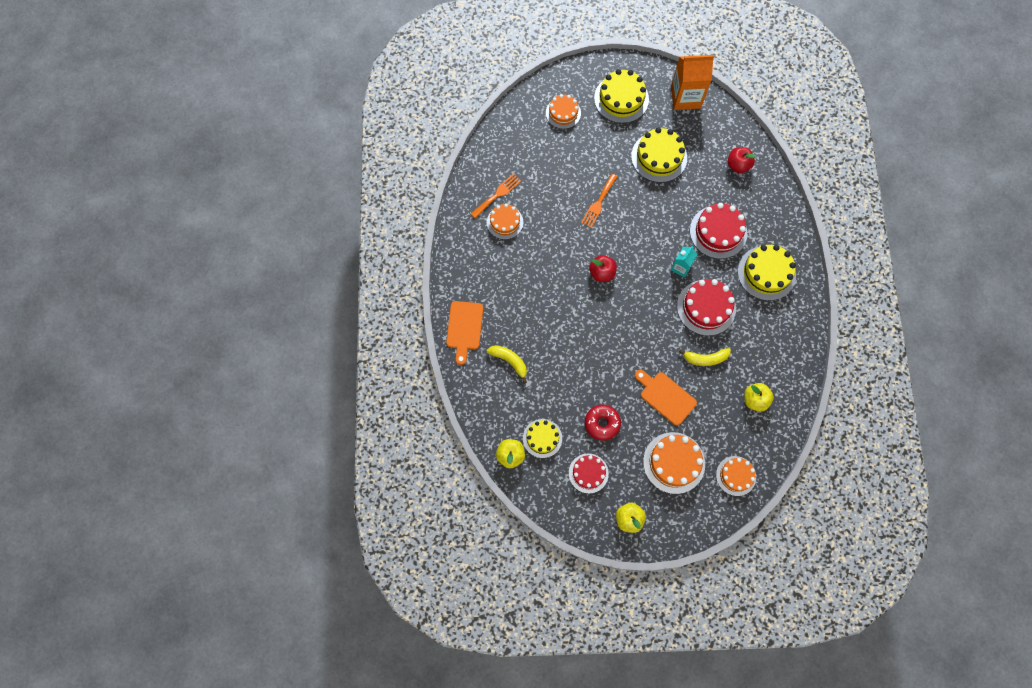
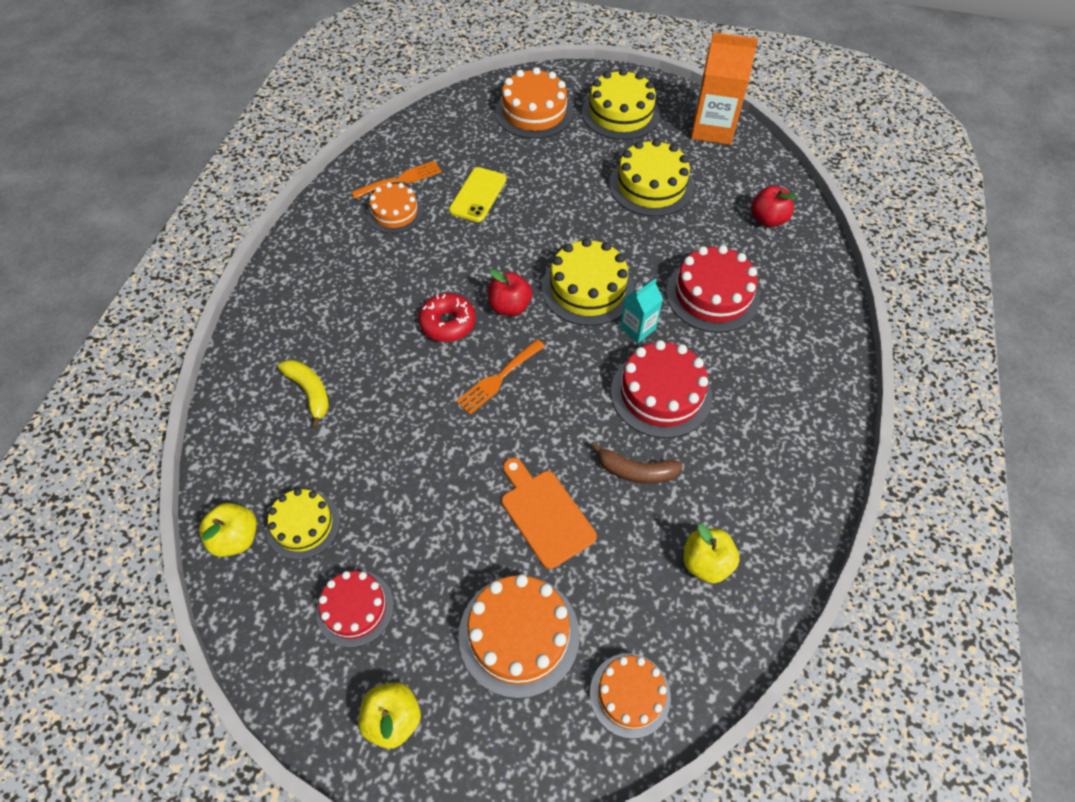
camera: 15 degrees right, 15 degrees down
(464, 328) = (265, 330): orange cutting board -> none
(552, 194) = (478, 195): none -> yellow phone
(563, 113) = (534, 112): orange cake -> orange cake, size x1.55
(598, 203) = (541, 220): orange fork -> orange fork (498, 379)
(602, 423) = (416, 528): red donut -> red donut (448, 323)
(705, 359) = (635, 471): yellow banana -> brown banana
(766, 273) = (777, 368): yellow cake -> yellow cake (587, 288)

